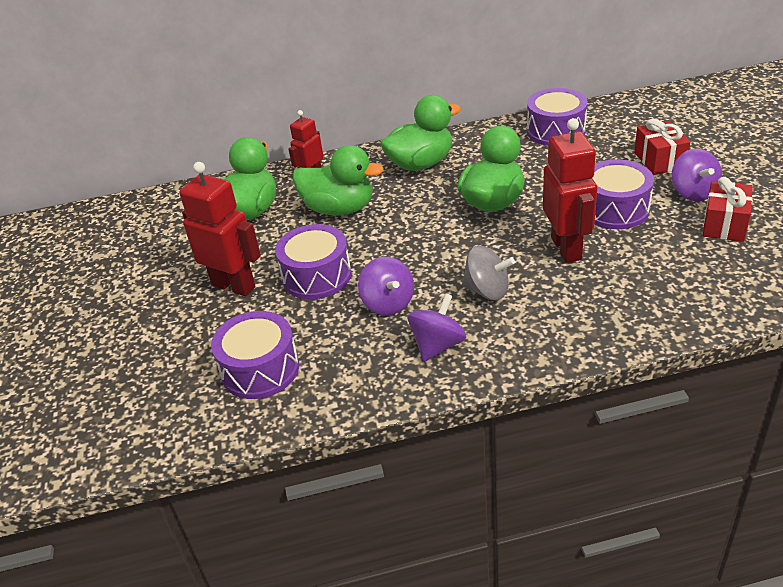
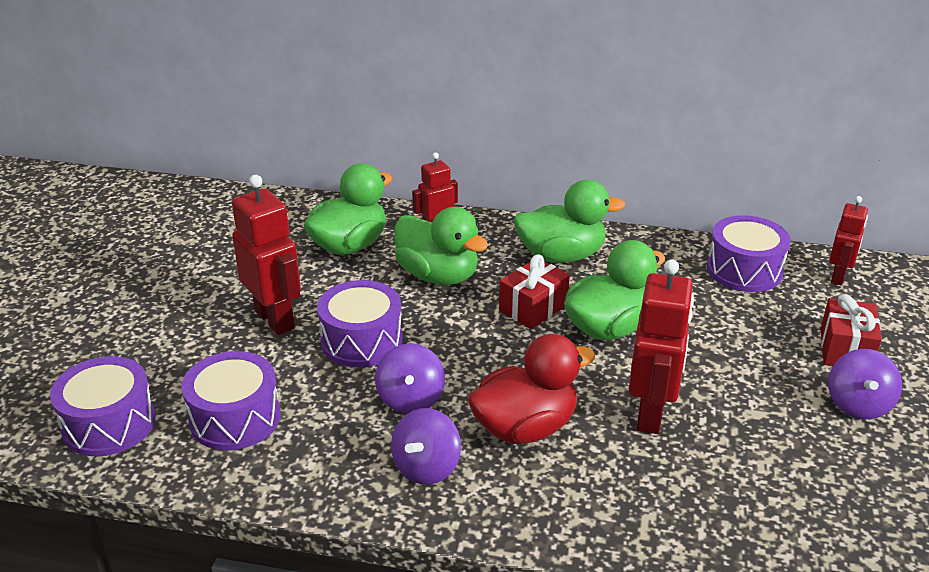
camera: 20 degrees right, 5 degrees down
(437, 345) = (426, 467): purple spinning top -> purple spinning top turned 150 degrees clockwise
(487, 290) = (525, 428): grey spinning top -> red duck
(615, 209) = (744, 389): purple drum -> purple drum (109, 424)
(620, 115) = (838, 277): none -> red robot
(724, 224) = (868, 459): red gift -> red gift (533, 308)

